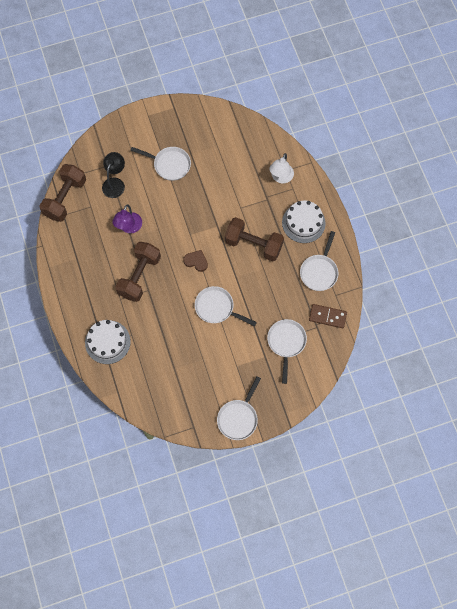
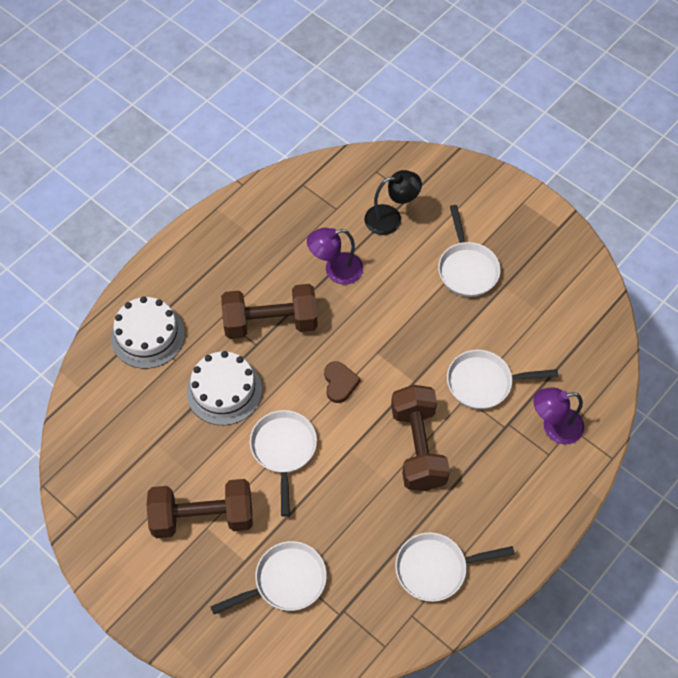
camera: 60 degrees right, 10 degrees down
(65, 198) = (328, 173): brown dumbbell -> brown dumbbell (203, 517)
(238, 418) = (124, 575): white pan -> white pan (484, 383)
(280, 177) = (554, 427): white lamp -> purple lamp
(303, 223) = (502, 501): white cake -> white cake (224, 391)
(327, 316) = (367, 622): brown domino -> none

